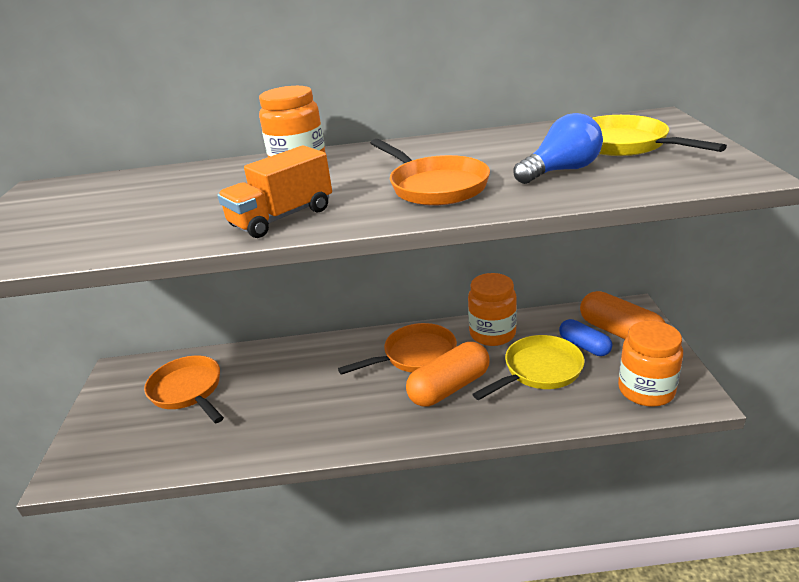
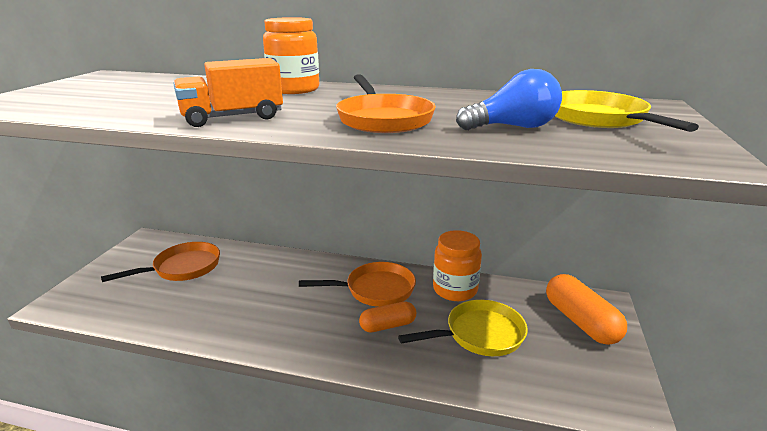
camera: 15 degrees right, 5 degrees down
(188, 391) = (182, 268): orange pan -> orange pan turned 75 degrees clockwise
(449, 387) = (388, 325): orange capsule -> orange capsule, size x0.63
(584, 346) = (537, 324): blue capsule -> none
(646, 390) = (579, 386): orange jar -> none

